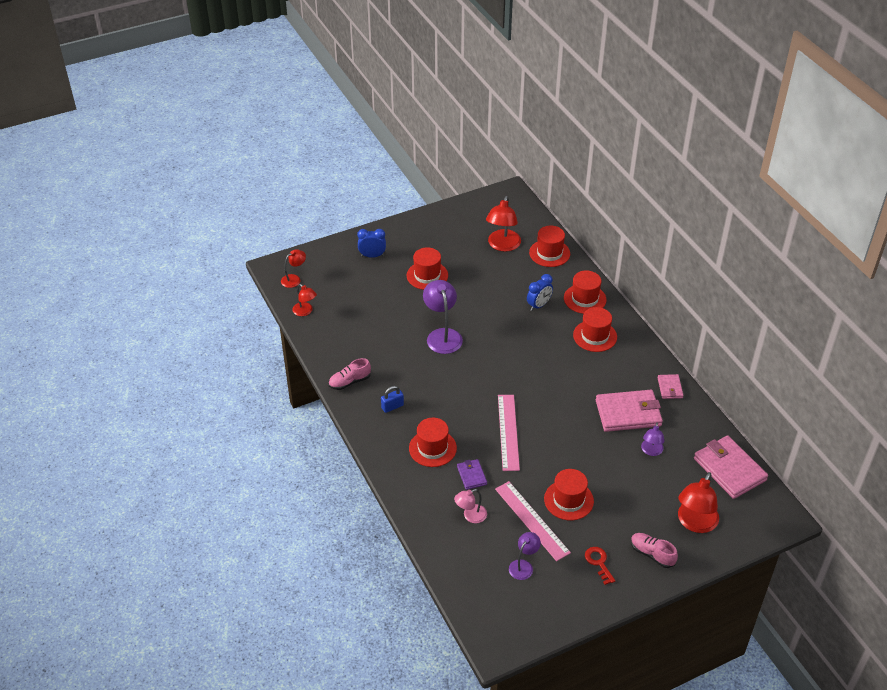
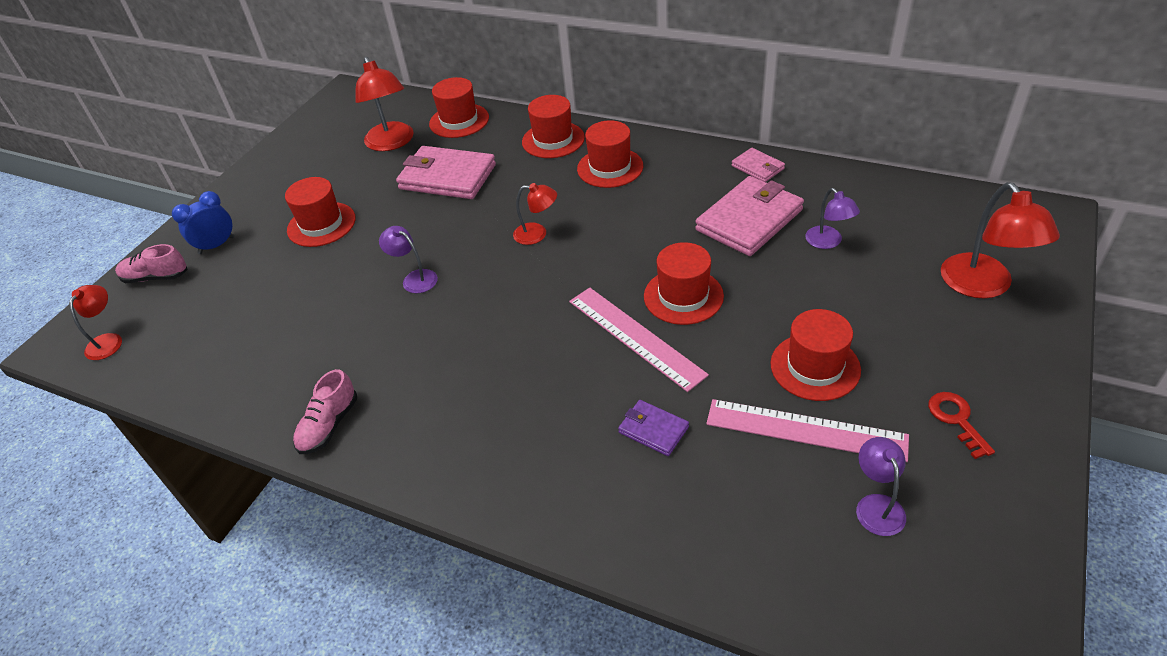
camera: 35 degrees left, 0 degrees up
(305, 311) = (164, 373): red lamp -> red lamp (537, 234)
(392, 406) = (433, 415): blue padlock -> none
(432, 448) = (555, 432): red hat -> red hat (683, 296)
(442, 335) = (414, 278): purple lamp -> purple lamp, size x0.57
(470, 516) = (719, 490): pink lamp -> none
(539, 305) = (506, 175): blue clock -> none
(599, 563) = (956, 420): red key -> red key turned 45 degrees clockwise
(652, 554) = (995, 358): pink shoe -> pink shoe (156, 277)
(729, 469) = (930, 205): pink wallet -> pink wallet (447, 177)

